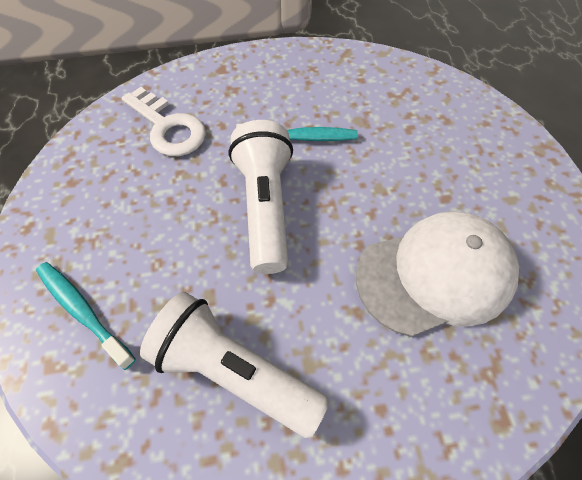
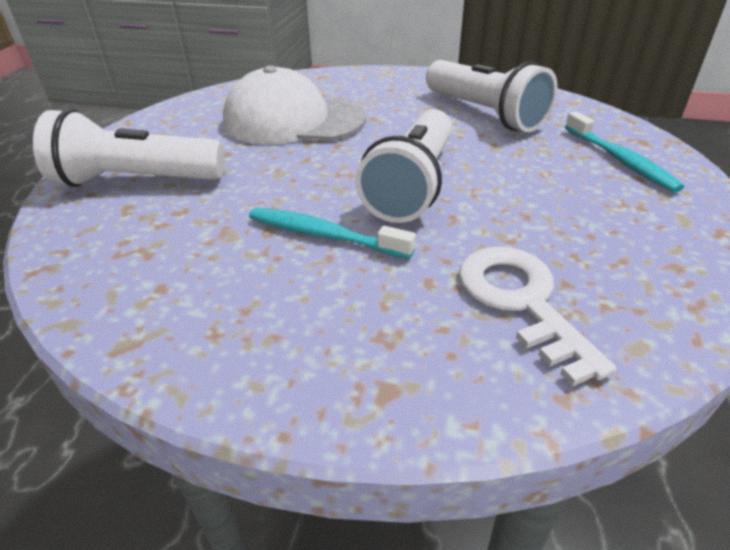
camera: 155 degrees left, 20 degrees down
(473, 143) = (136, 181): none -> white flashlight

